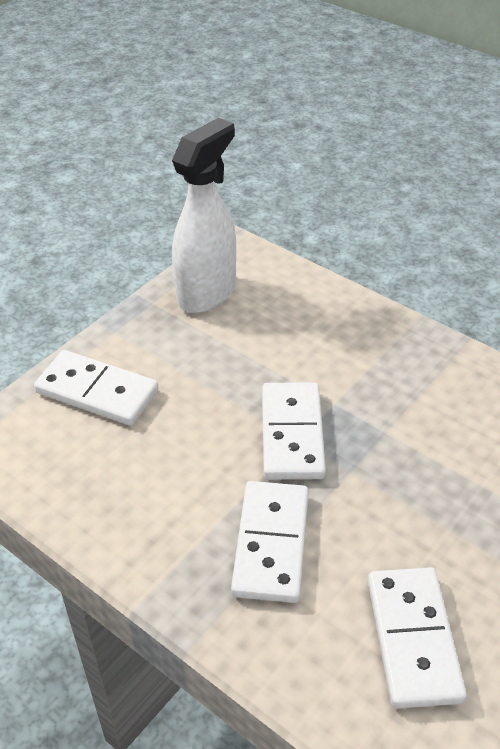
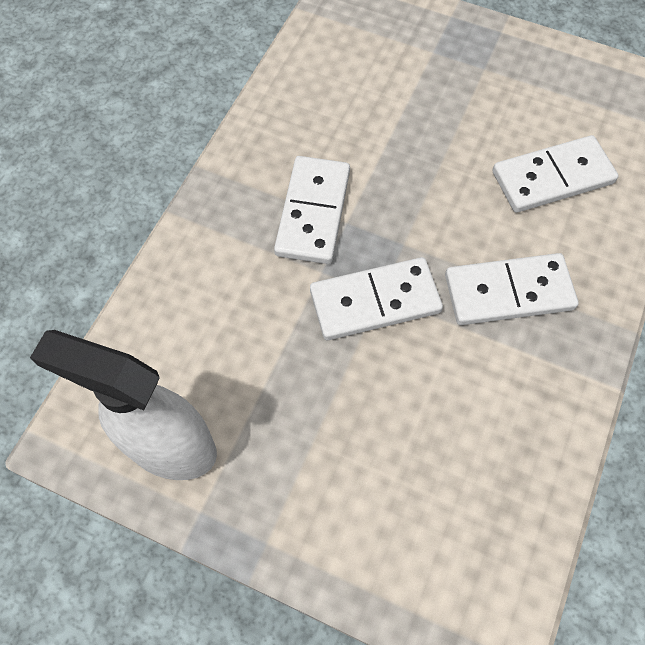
camera: 105 degrees left, 20 degrees up
(97, 392) = (374, 524): white domino -> white domino (313, 212)

